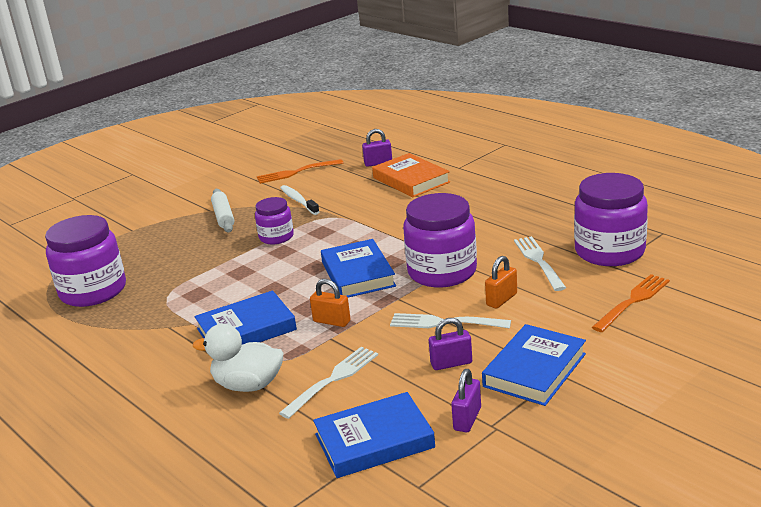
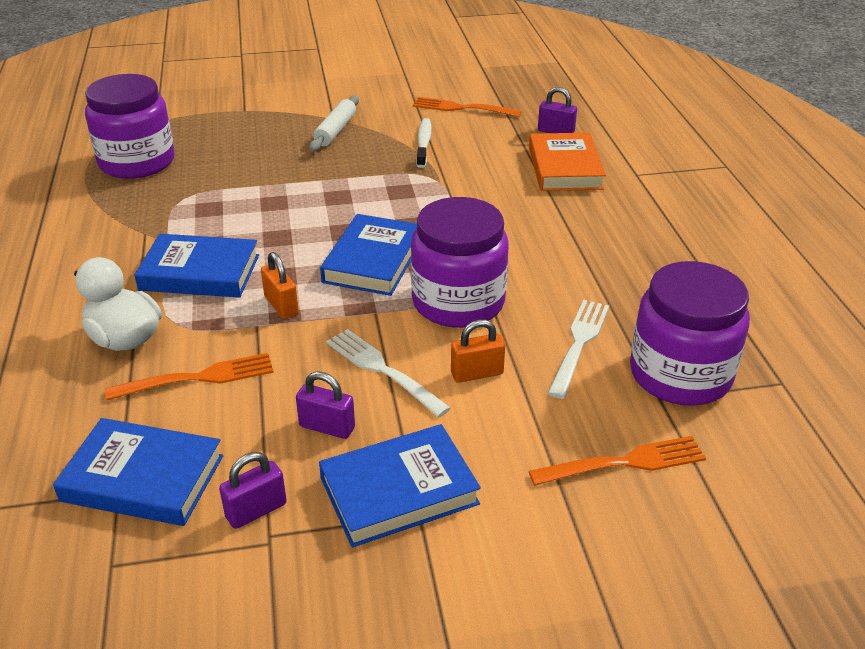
camera: 30 degrees right, 10 degrees up
(276, 237) = (353, 177): purple jar -> none
(333, 380) = (198, 378): white fork -> orange fork

